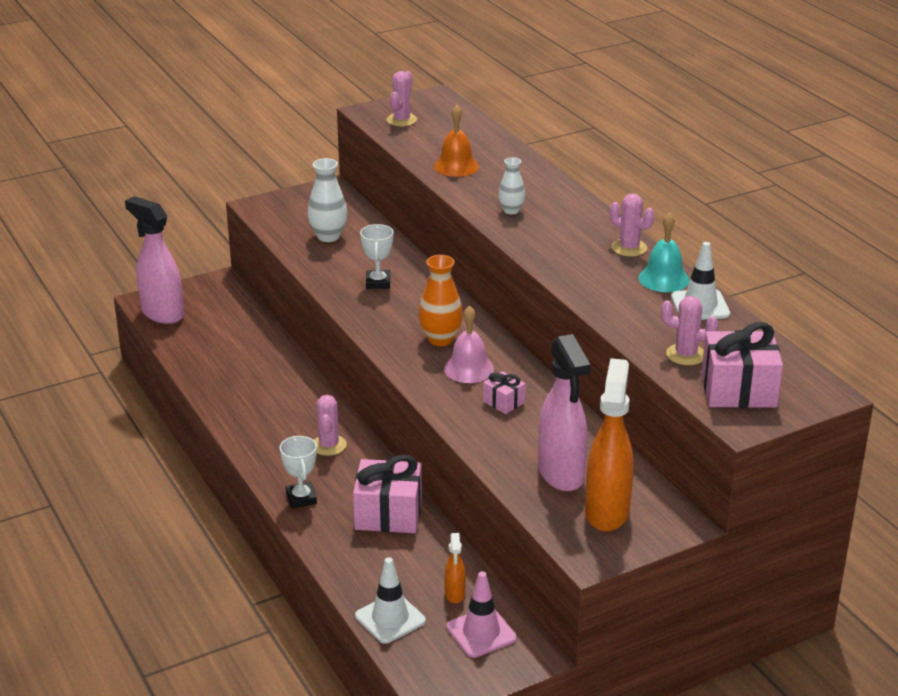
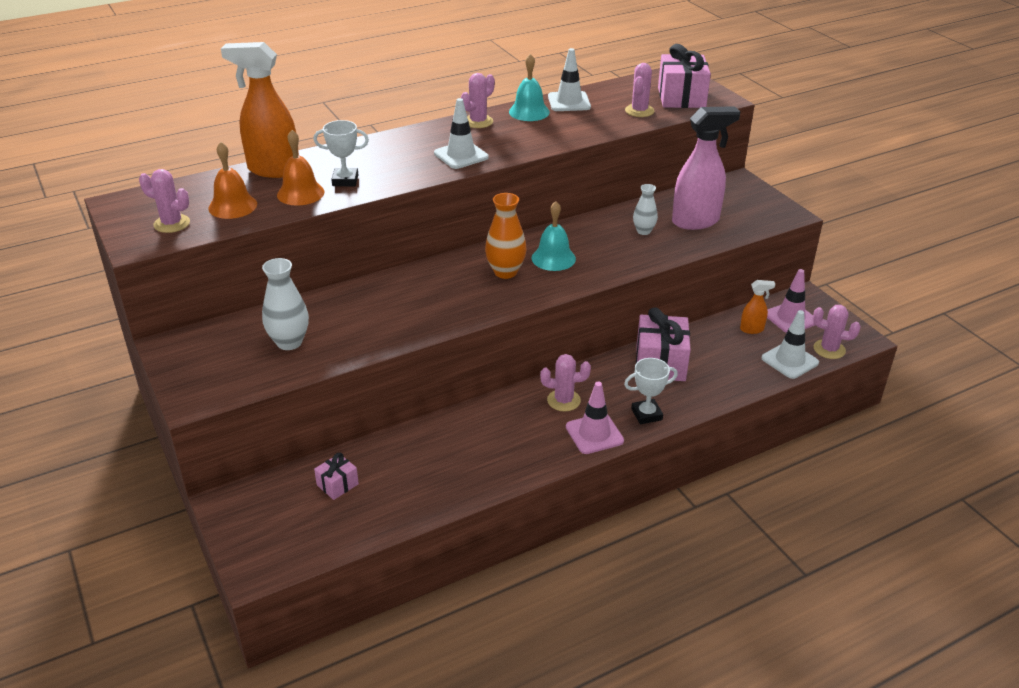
camera: 90 degrees left, 5 degrees up
(162, 313) = (291, 550): pink spray bottle -> none
(275, 463) = (594, 434): none -> pink traffic cone
(378, 283) = (397, 307): white trophy -> white trophy (345, 180)
(412, 658) = (829, 349): none -> pink cactus
(432, 140) = (232, 206): none -> orange bell
(469, 369) = (553, 258): pink bell -> turquoise bell
(503, 402) = (603, 243): pink gift -> pink gift (337, 484)
(511, 210) = (403, 168): white vase -> white vase (643, 231)
(543, 240) = (461, 155): none -> white traffic cone
(607, 512) = (735, 206): orange spray bottle -> orange spray bottle (273, 170)

